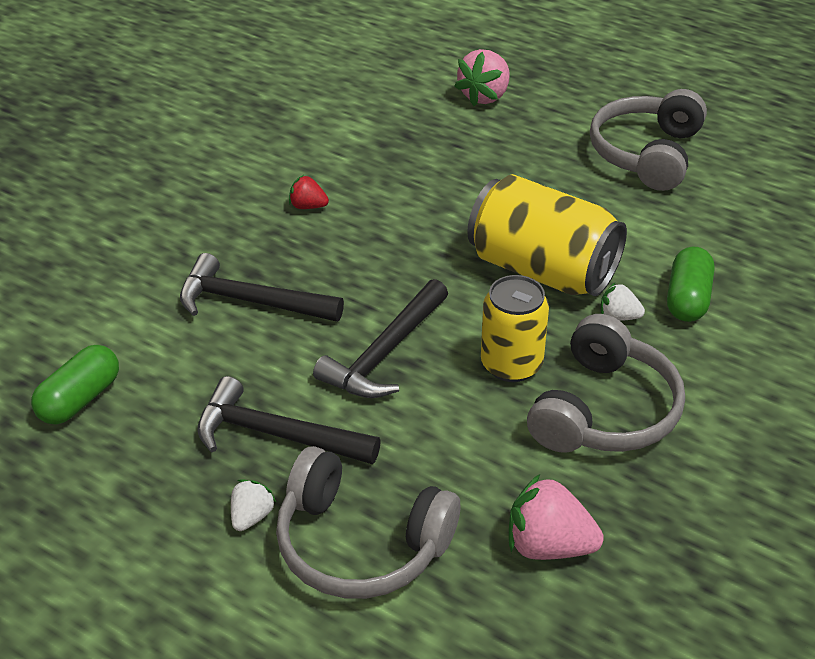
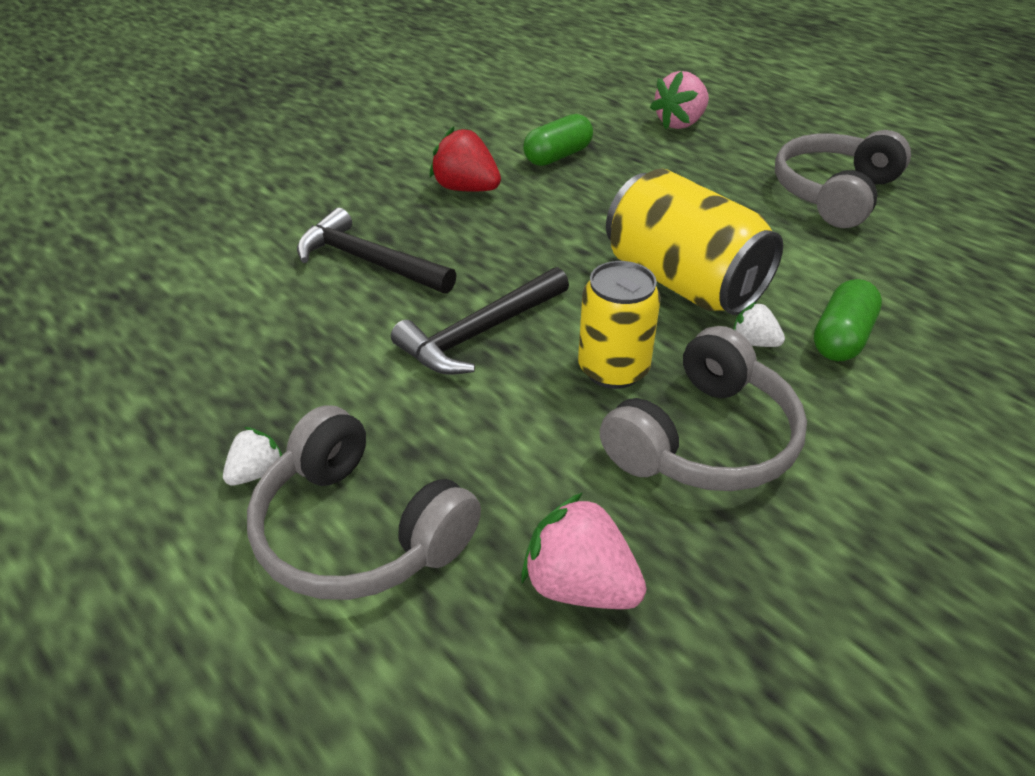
camera: 15 degrees right, 0 degrees up
(80, 399) = (156, 320): green capsule -> green capsule (557, 156)
(276, 435) = (327, 392): black hammer -> none
(308, 206) = (466, 189): red strawberry -> red strawberry, size x1.78

